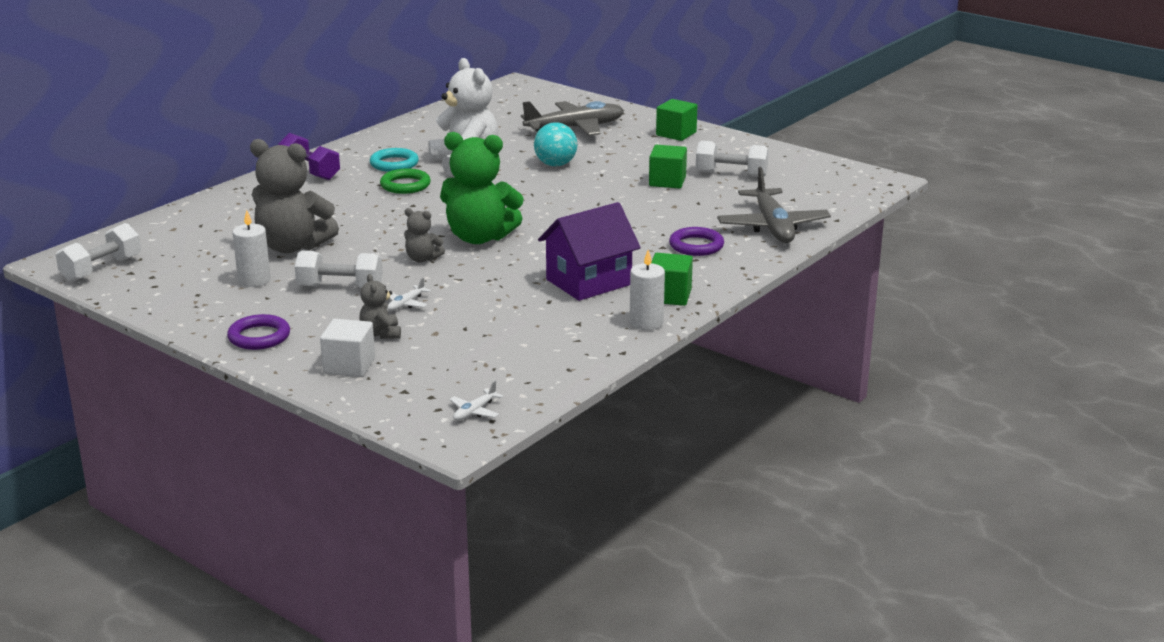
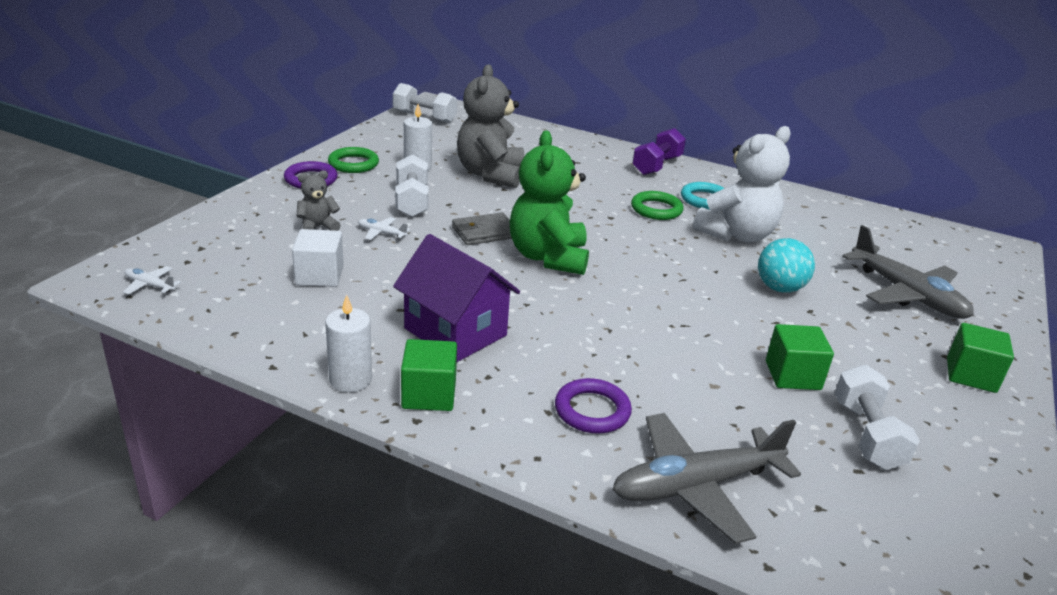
camera: 75 degrees right, 5 degrees up
(227, 313) = (353, 164): none -> green ring
(349, 366) = (253, 219): white cube -> white cube (319, 276)
(422, 259) = (484, 232): grey teddy bear -> grey wallet

